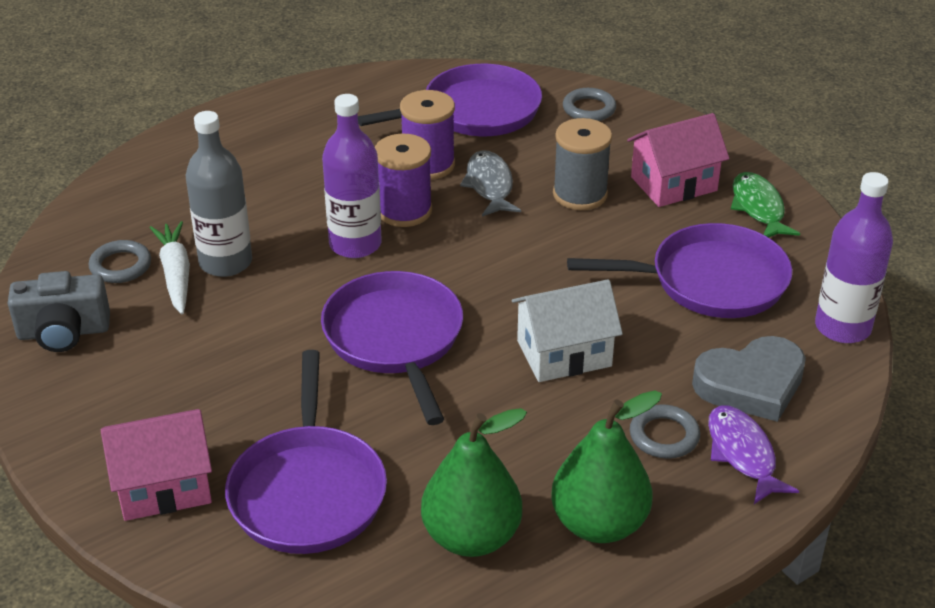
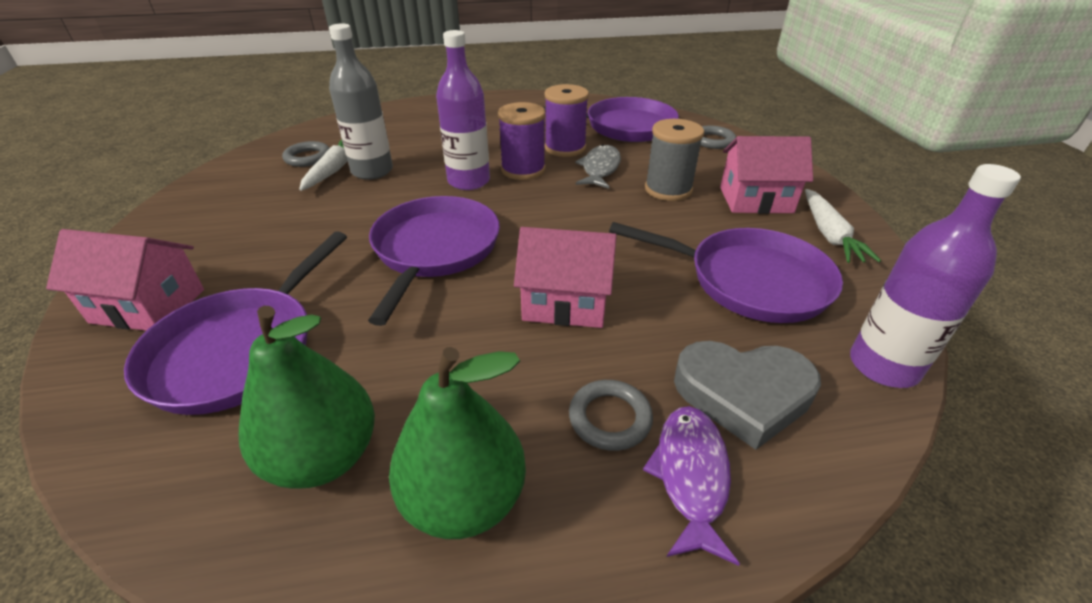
camera: 25 degrees right, 0 degrees up
(63, 332) = (227, 185): grey camera -> none
(564, 353) = (565, 302): white house -> pink house
(758, 208) = (829, 234): green fish -> white carrot

